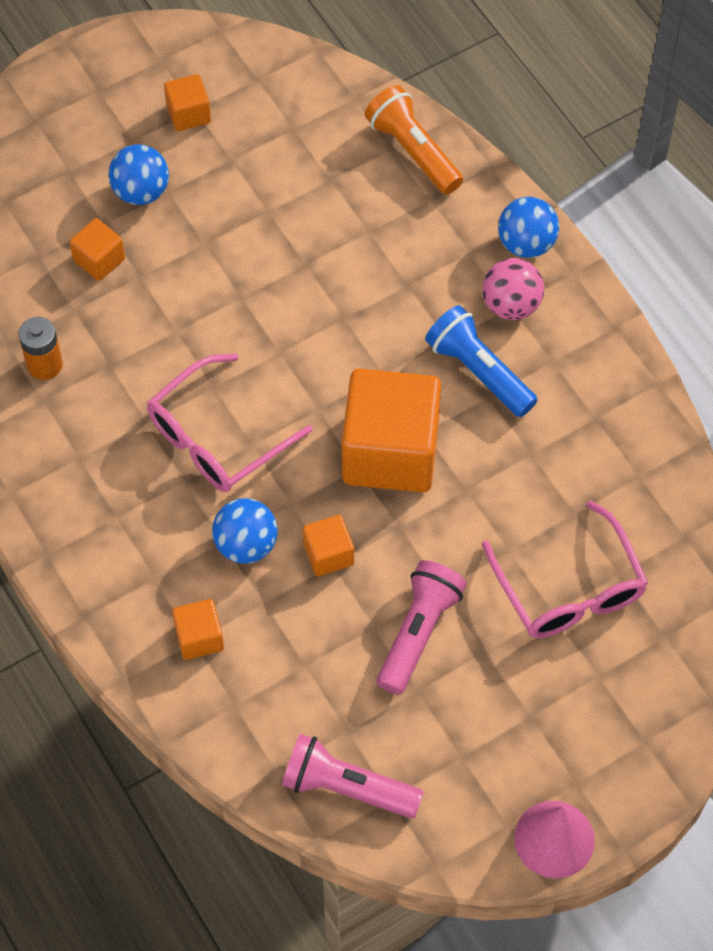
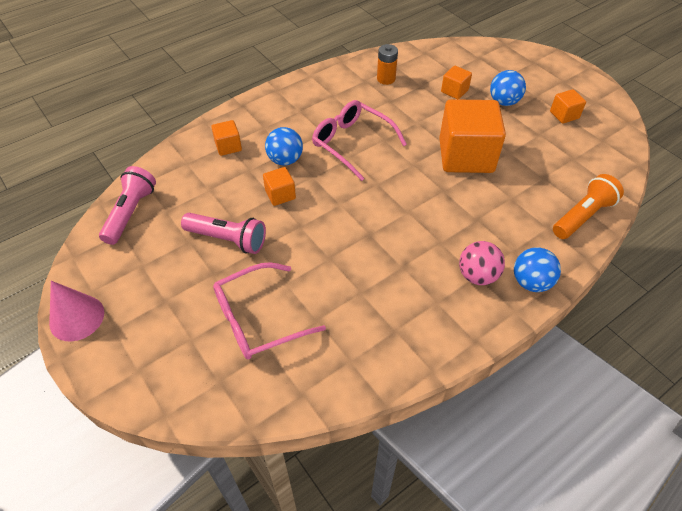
camera: 85 degrees right, 10 degrees down
(390, 452) = (353, 218): orange cube -> orange cube (466, 156)
(478, 371) = (420, 260): blue flashlight -> none

